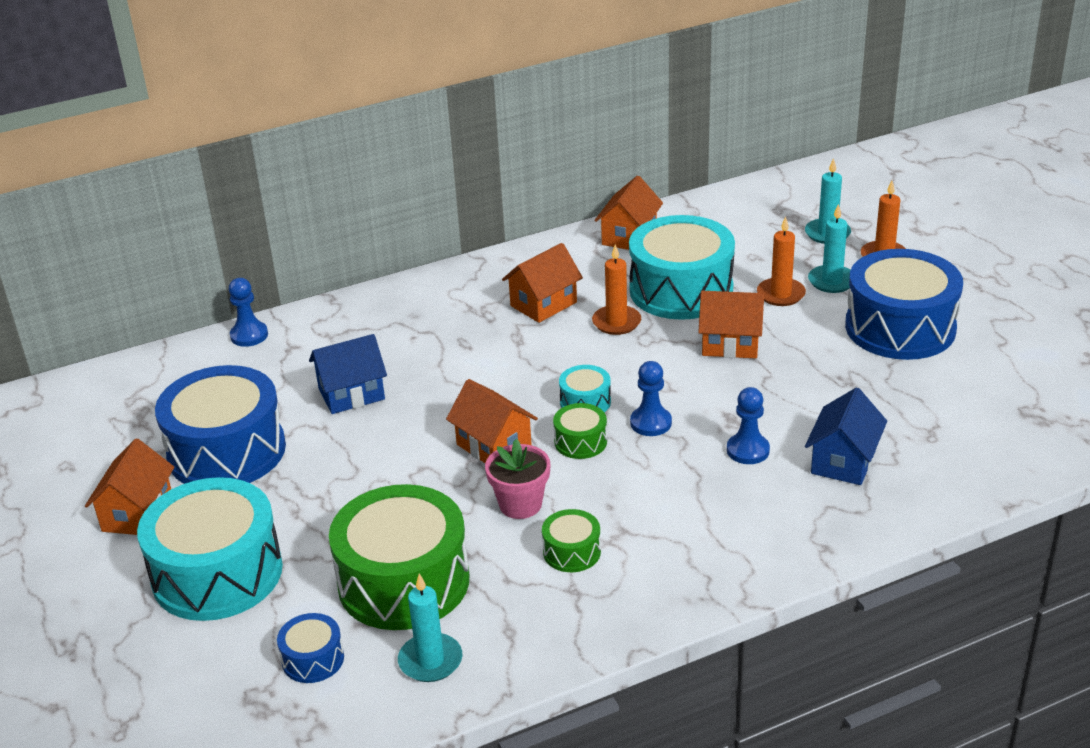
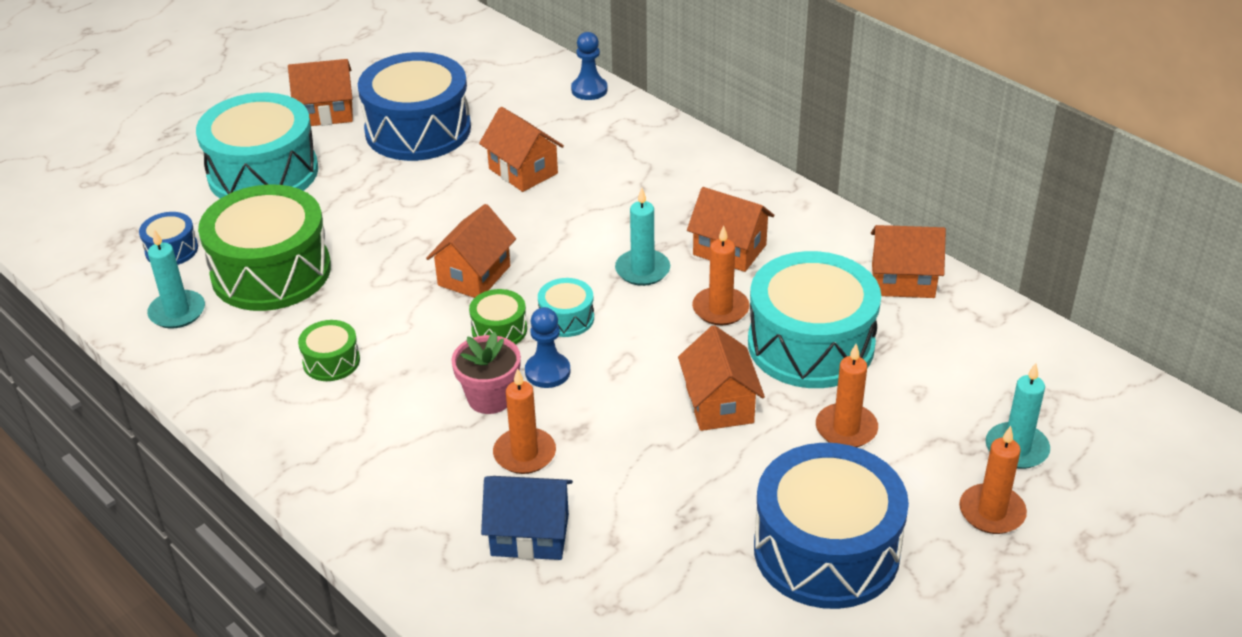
camera: 70 degrees right, 5 degrees up
(351, 394) = (523, 171): blue house -> orange house
(520, 504) = (391, 313): pink flower pot -> pink flower pot (490, 398)
(748, 450) = (524, 454): blue pawn -> orange candle
(832, 281) = (901, 470): turquoise candle -> turquoise candle (642, 270)

